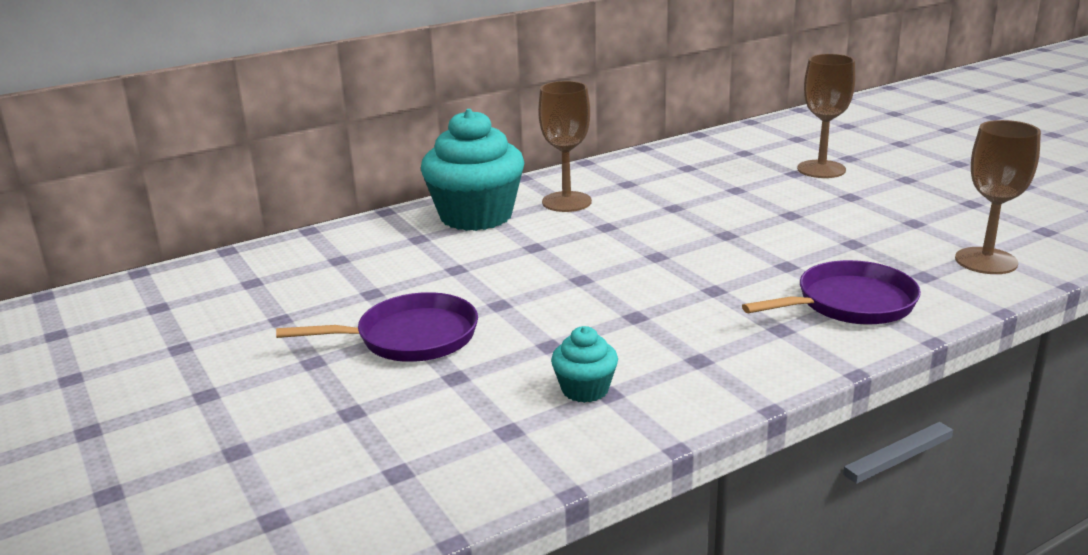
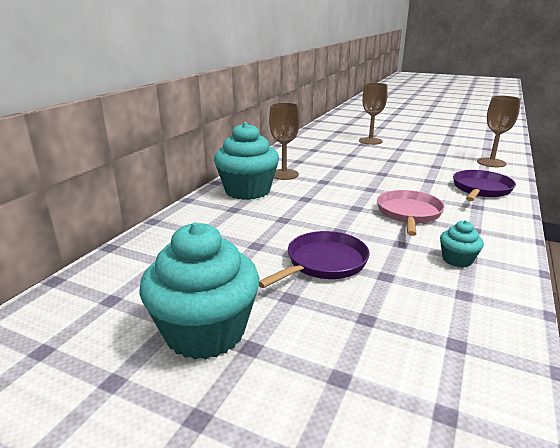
camera: 35 degrees left, 0 degrees up
(190, 365) = (205, 331): none -> turquoise cupcake
(642, 308) = (409, 213): none -> pink pan

